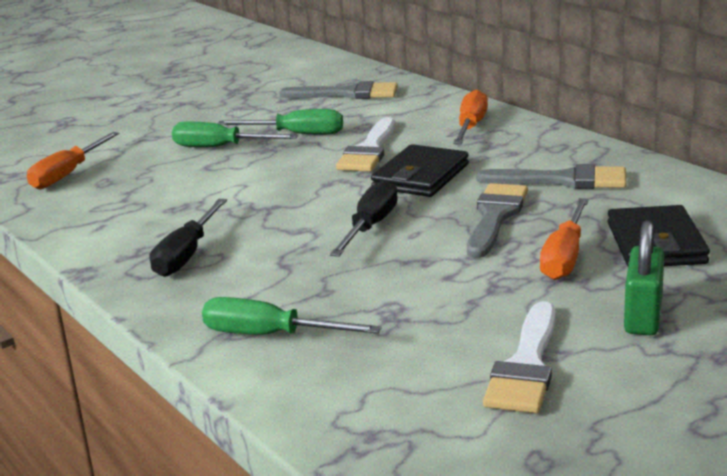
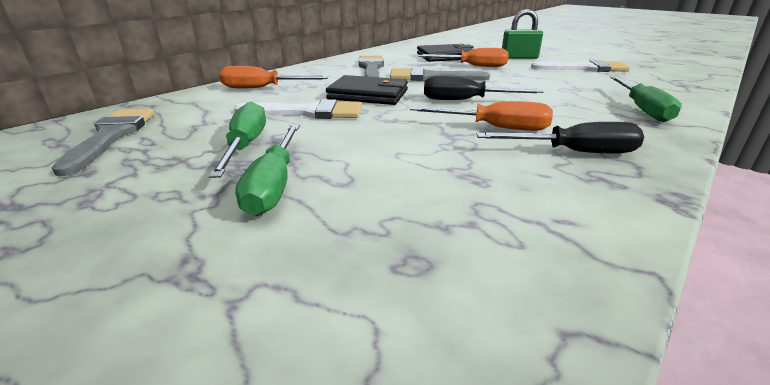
camera: 105 degrees left, 5 degrees up
(68, 174) = (386, 331): orange screwdriver -> orange screwdriver (494, 128)

